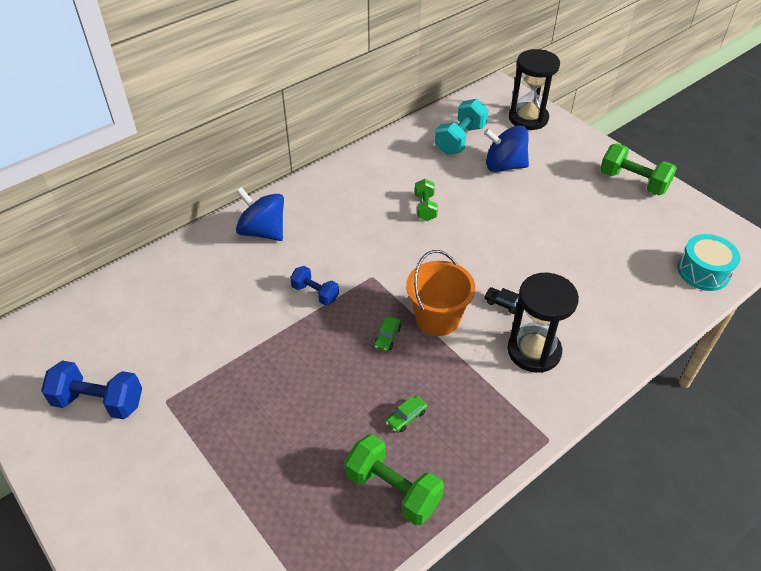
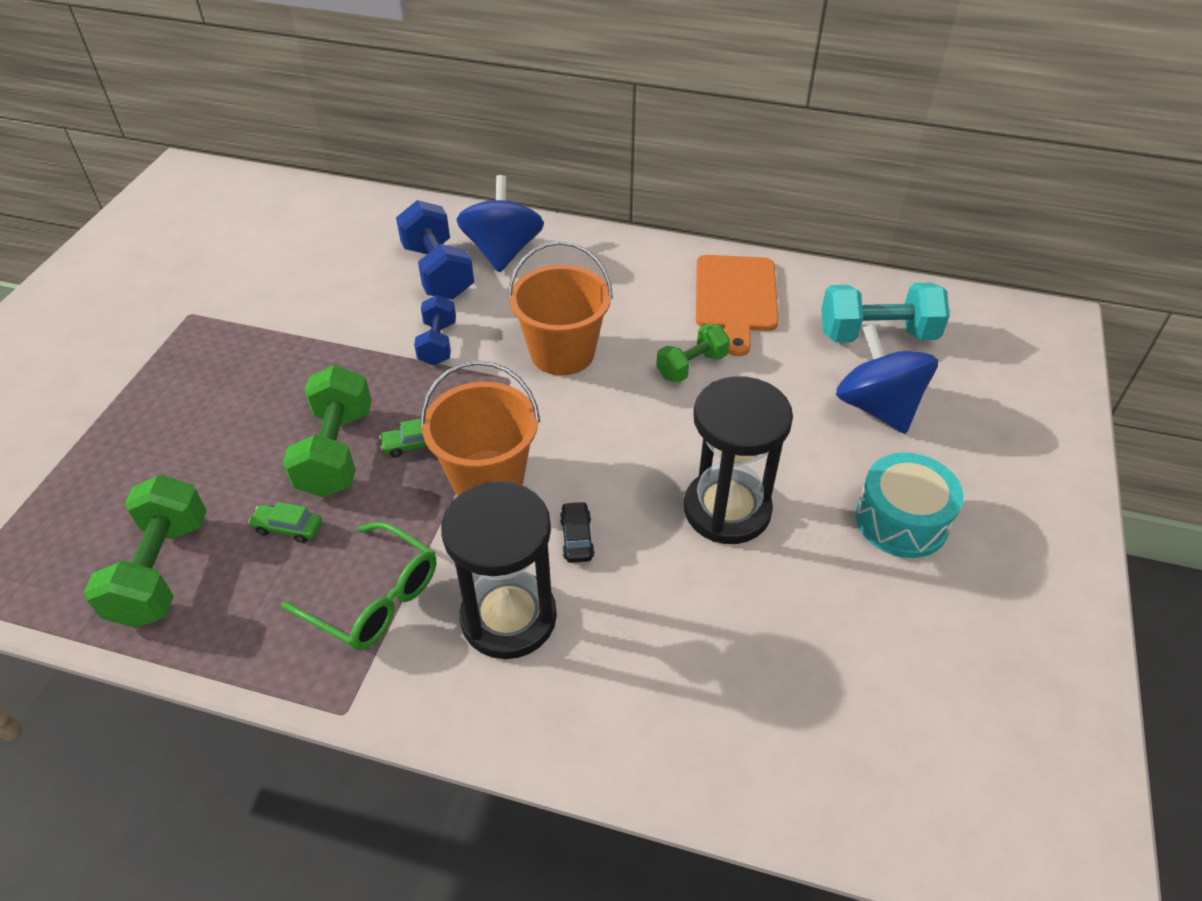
camera: 55 degrees right, 0 degrees up
(99, 402) = (161, 271): blue dumbbell -> blue dumbbell (438, 272)
(371, 248) = (562, 353): none -> orange bucket
(391, 167) = (736, 298): none -> orange cutting board
(485, 398) = (374, 598): none -> green glasses
(528, 118) = (1025, 384): black hourglass -> black hourglass (727, 509)
(633, 182) = (1037, 589): green dumbbell -> green dumbbell (336, 452)
(703, 271) = (912, 800): turquoise drum -> turquoise drum (901, 520)

